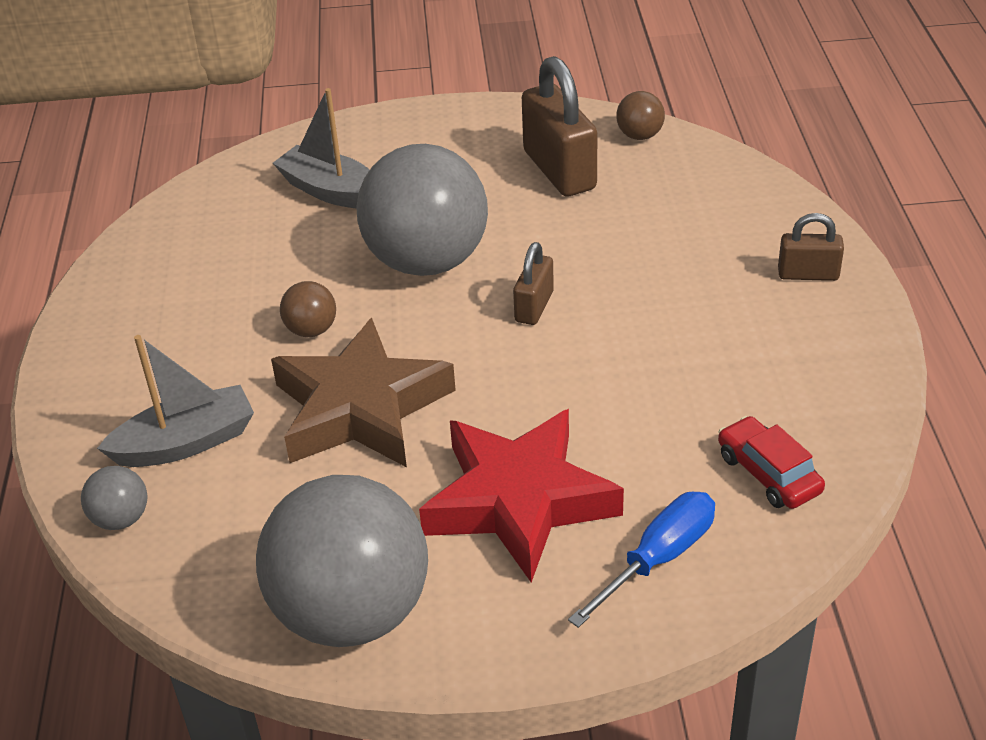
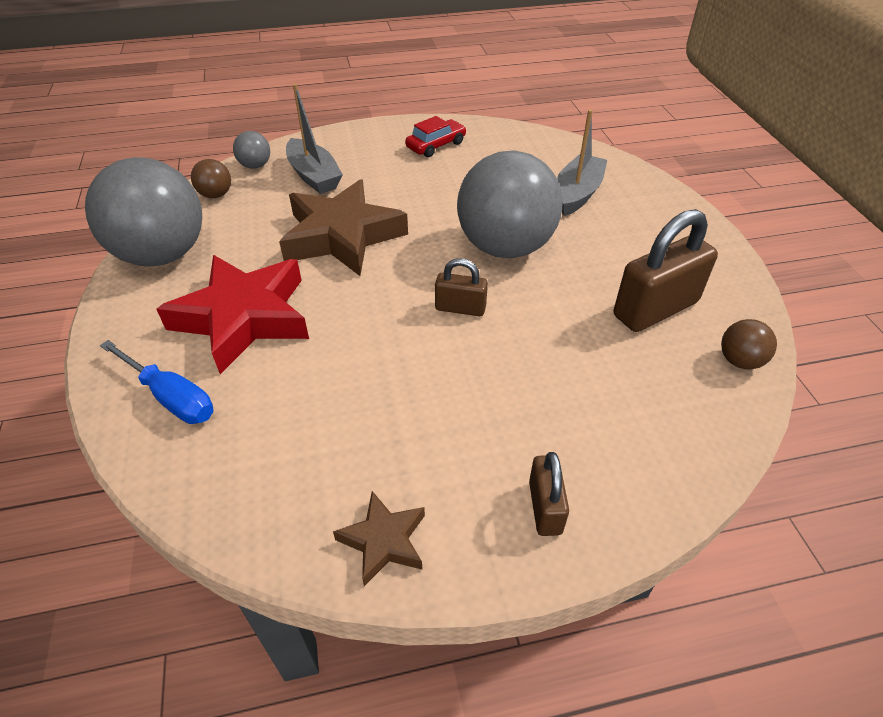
camera: 80 degrees right, 5 degrees up
(311, 330) = (420, 206): brown ball -> brown ball (216, 195)
(768, 473) = (252, 469): red car -> red car (436, 145)
(848, 375) = (384, 541): none -> brown star

